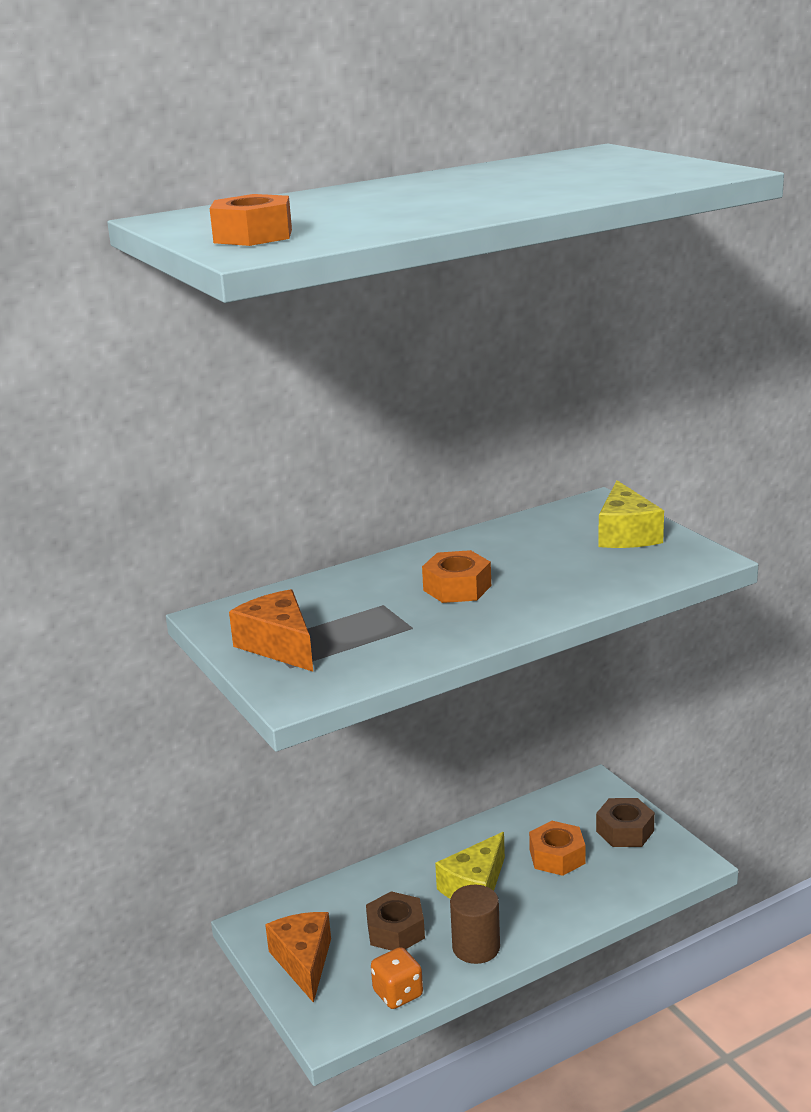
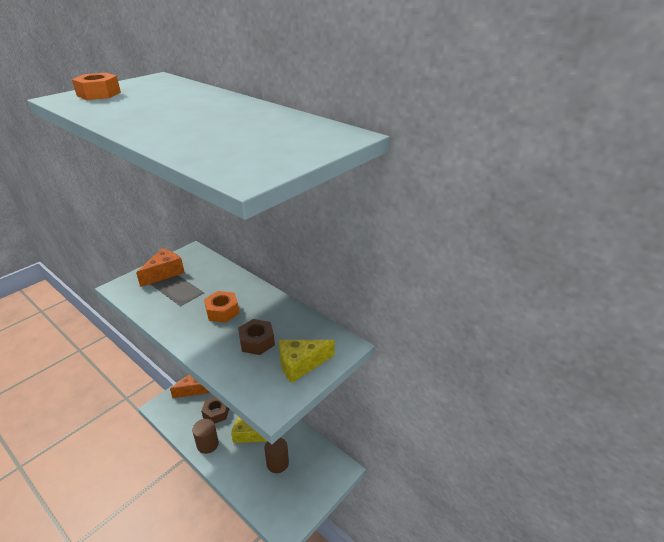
camera: 70 degrees right, 10 degrees up
(398, 994) = (177, 423): orange dice -> none
(557, 857) = (277, 463): orange nut -> brown cylinder
(625, 831) = (305, 491): brown nut -> brown nut (257, 342)

